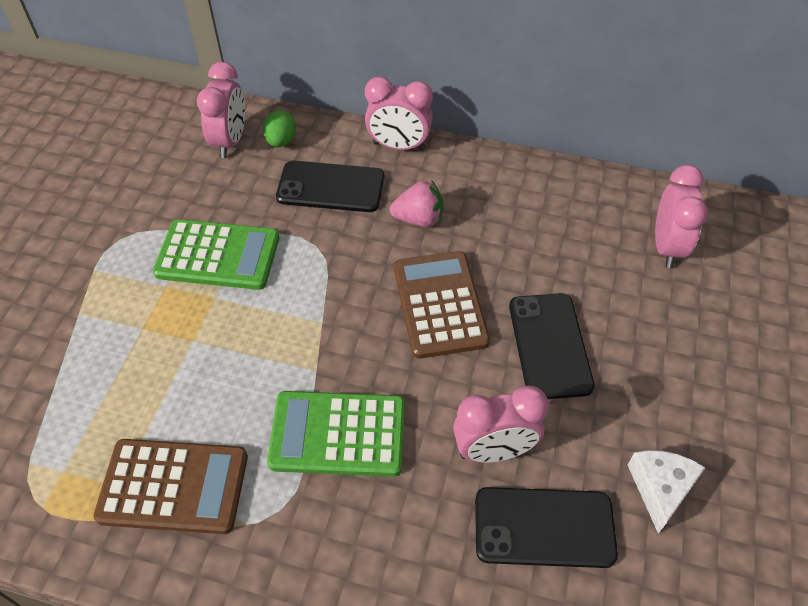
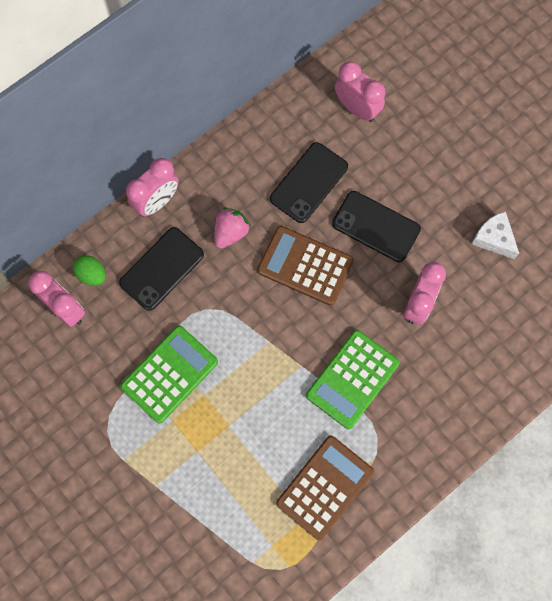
camera: 55 degrees left, 20 degrees up
(544, 527) = (475, 310): black phone -> black phone (309, 183)

